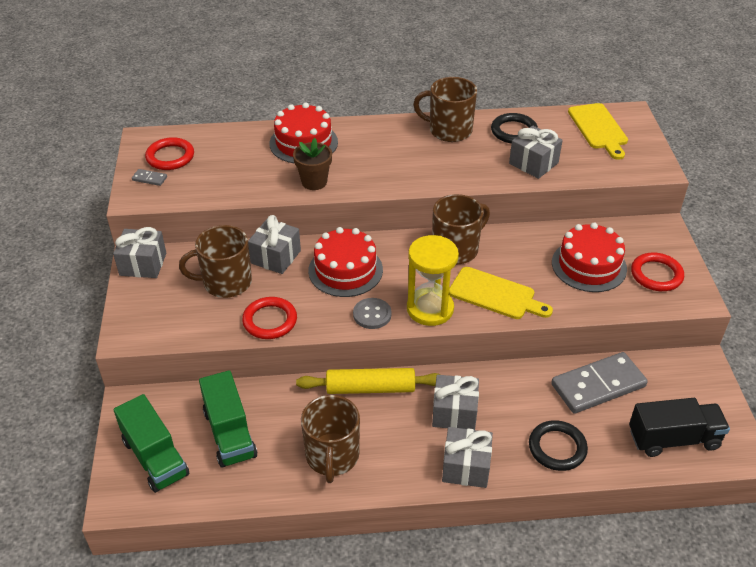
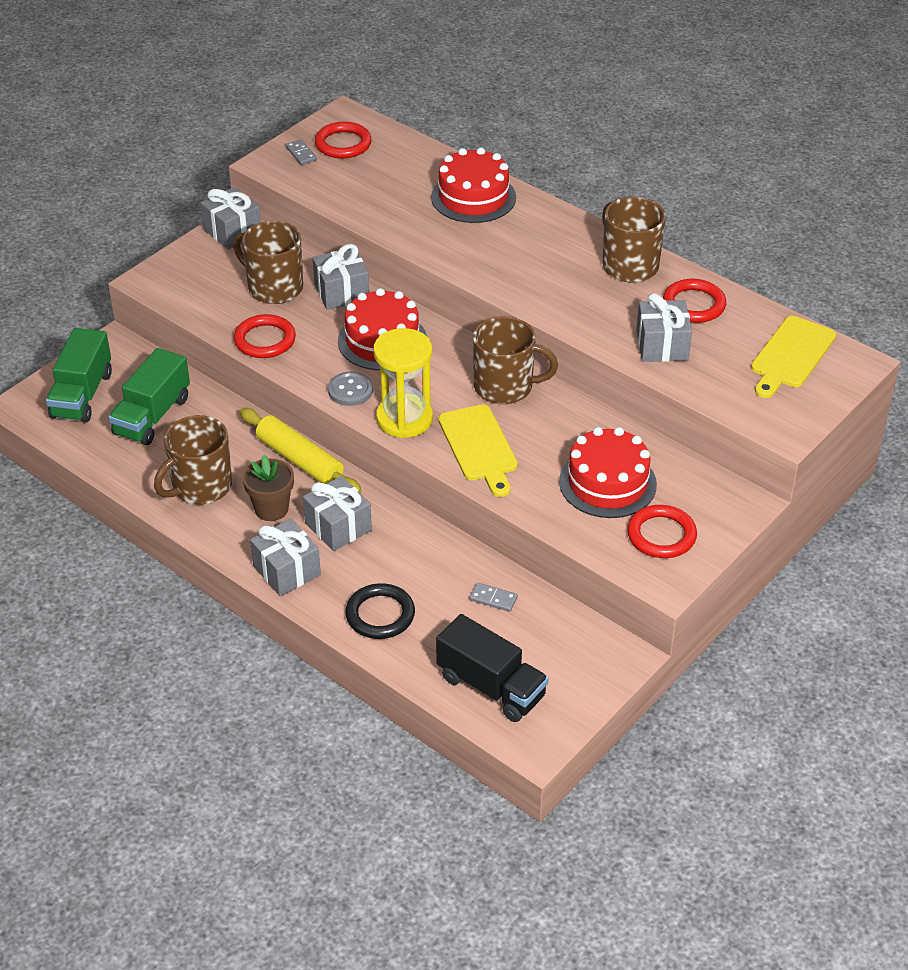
camera: 45 degrees right, 0 degrees up
(314, 182) = (430, 238): brown flower pot -> brown flower pot (271, 509)
(514, 131) = (693, 305): black ring -> red ring
(598, 385) = (493, 598): grey domino -> grey domino, size x0.41

